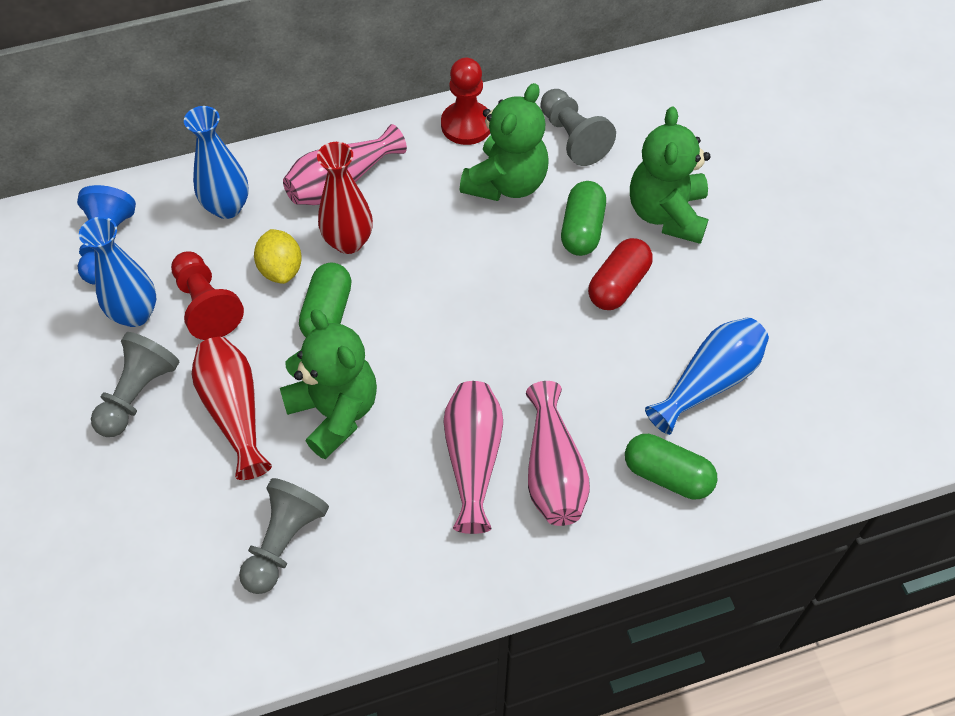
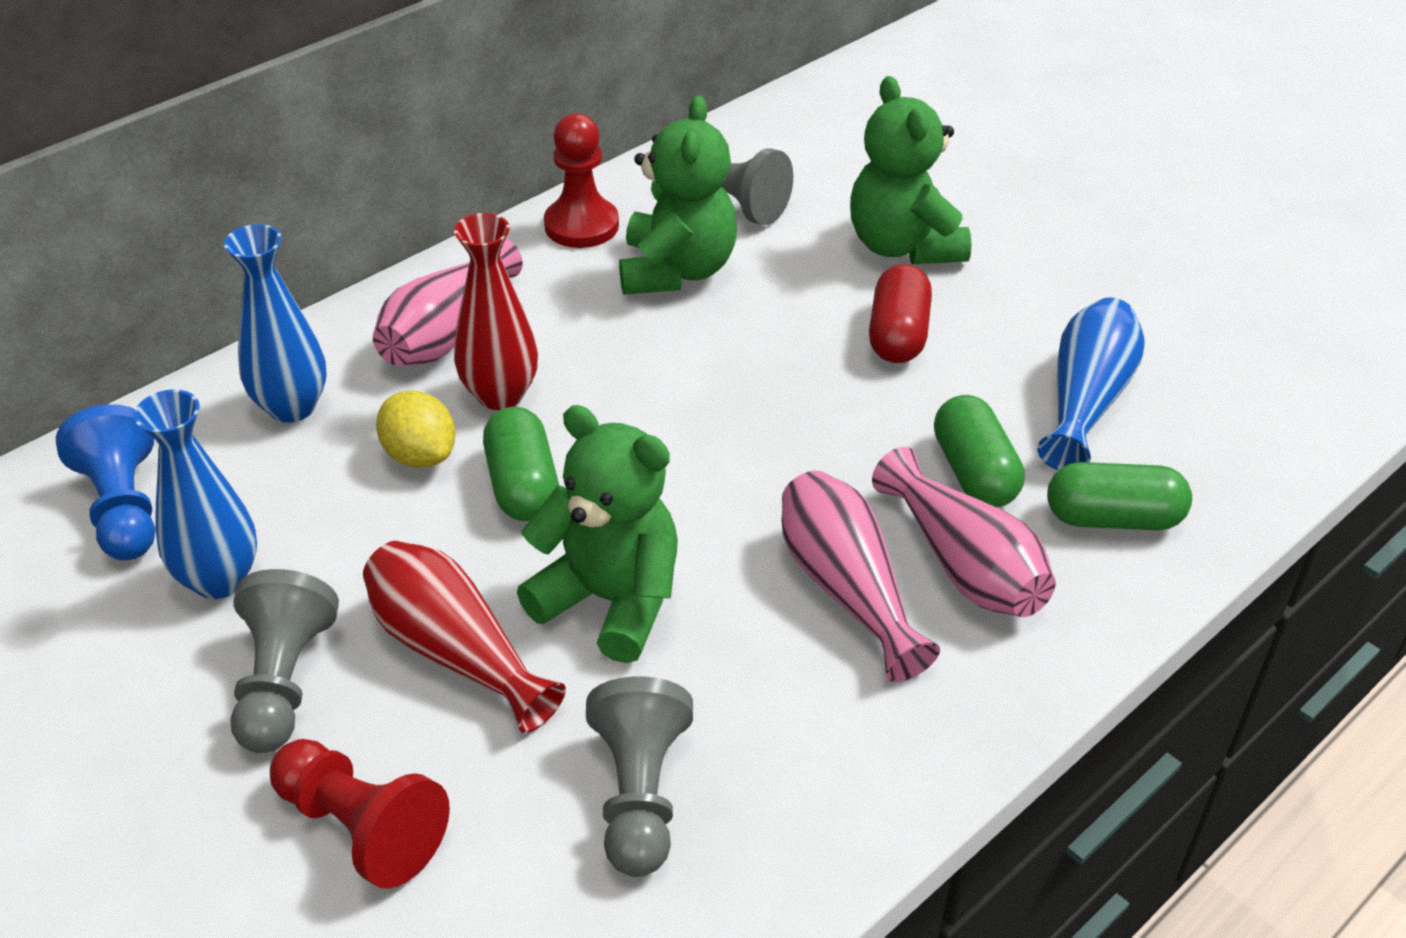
camera: 25 degrees left, 15 degrees down
(206, 305) = (330, 533): red pawn -> red pawn (361, 828)
(582, 229) = (810, 291): green capsule -> green capsule (974, 473)

